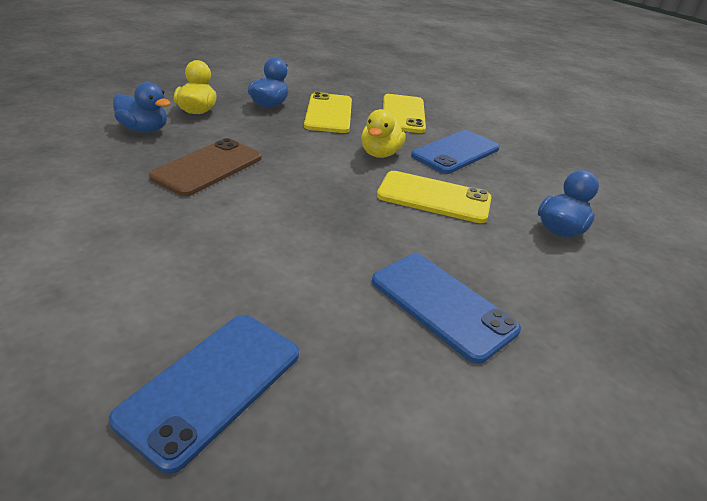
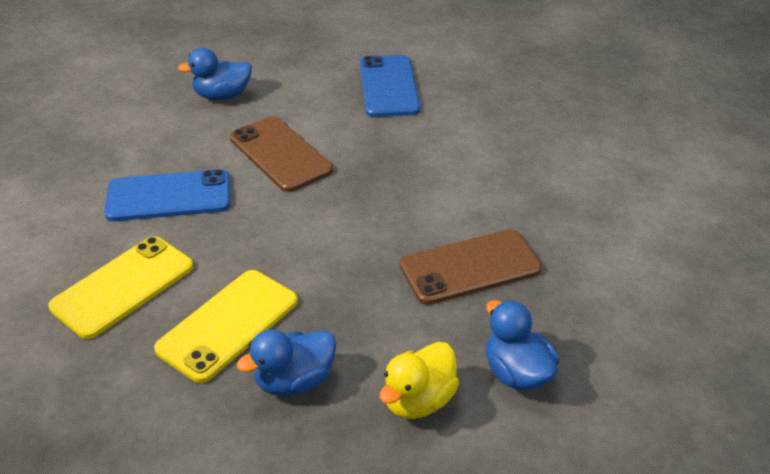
camera: 140 degrees left, 5 degrees up
(212, 385) = (557, 98): blue phone -> none
(380, 154) = (258, 223): yellow duck -> none
(434, 197) = (280, 154): yellow phone -> brown phone

